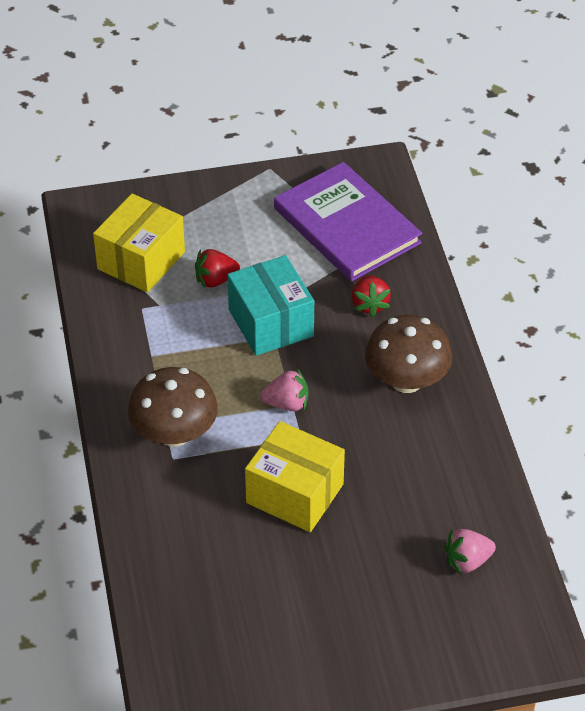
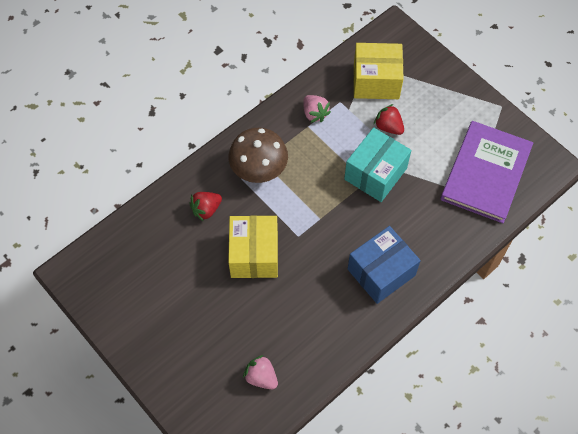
camera: 60 degrees right, 15 degrees up
(287, 403) = (319, 215): pink strawberry -> pink strawberry (315, 114)
(370, 304) = (429, 220): red strawberry -> red strawberry (206, 209)
(406, 380) = (381, 272): brown mushroom -> blue box

